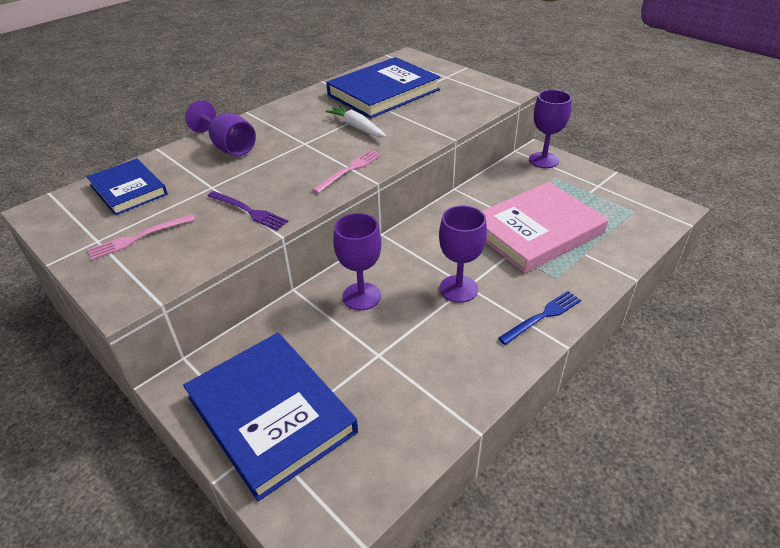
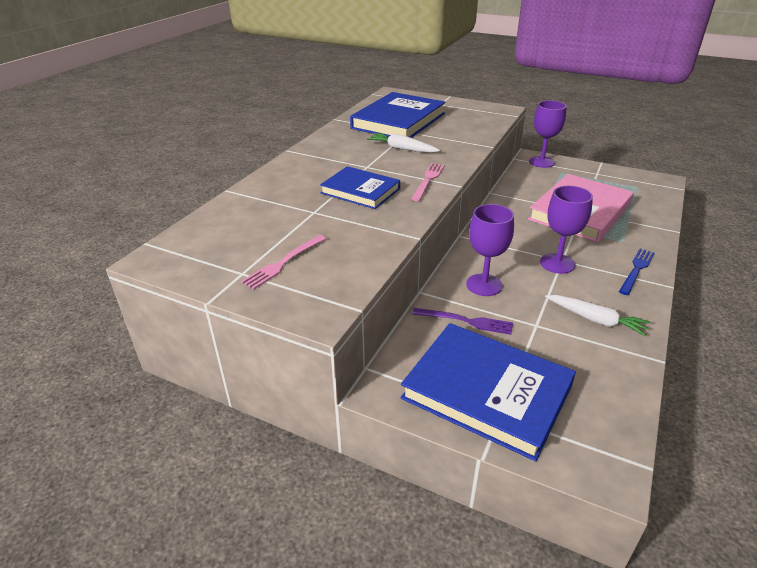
camera: 20 degrees left, 5 degrees down
(128, 190) = (231, 227): blue book -> blue book (360, 191)
(229, 147) = (298, 179): purple goblet -> none
(248, 211) = (369, 224): purple fork -> purple fork (465, 321)
(445, 365) = (595, 320): none -> white carrot

